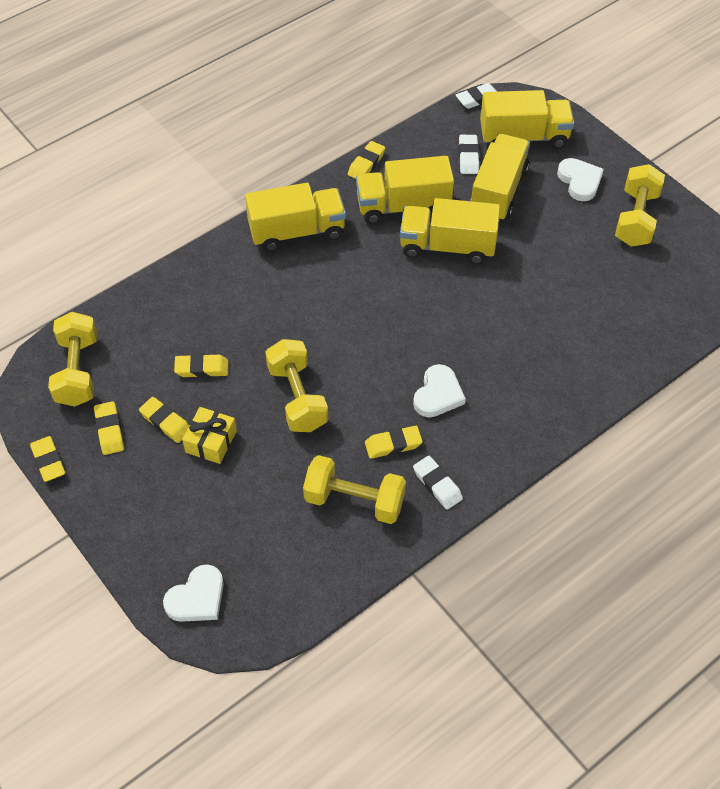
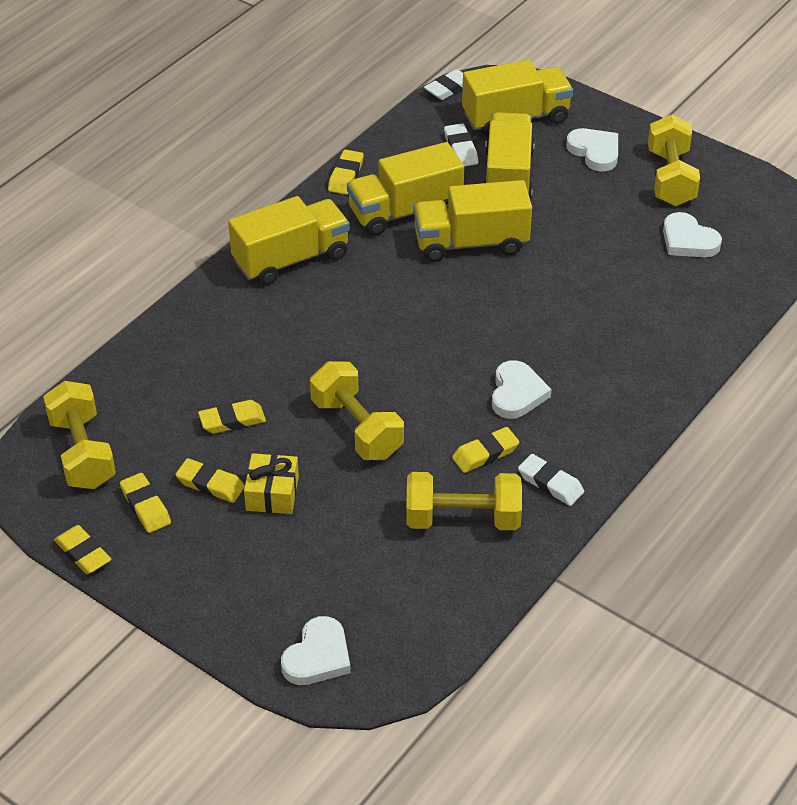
camera: 15 degrees left, 10 degrees down
(631, 281) = (688, 240): none -> white heart

